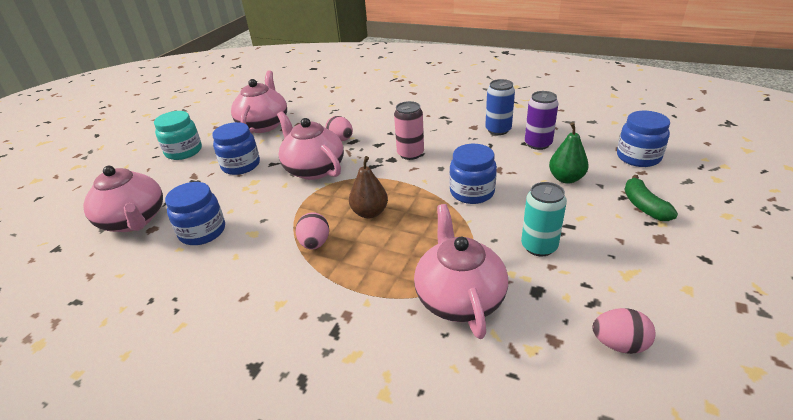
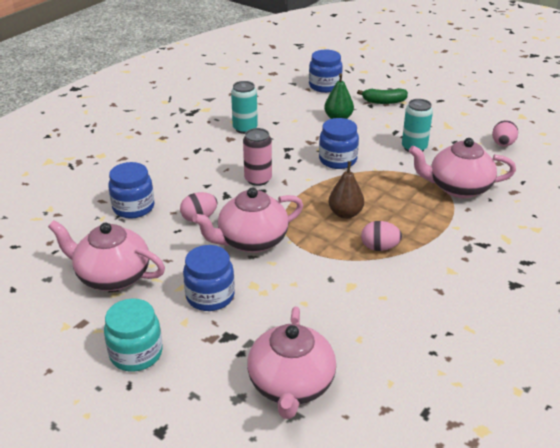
camera: 80 degrees left, 0 degrees up
(134, 220) = (291, 385): pink teapot -> pink teapot turned 120 degrees clockwise
(202, 232) = (335, 322): blue jar -> blue jar (133, 207)
(498, 130) = (245, 128): blue can -> turquoise can
(538, 144) = (281, 117): purple can -> none

